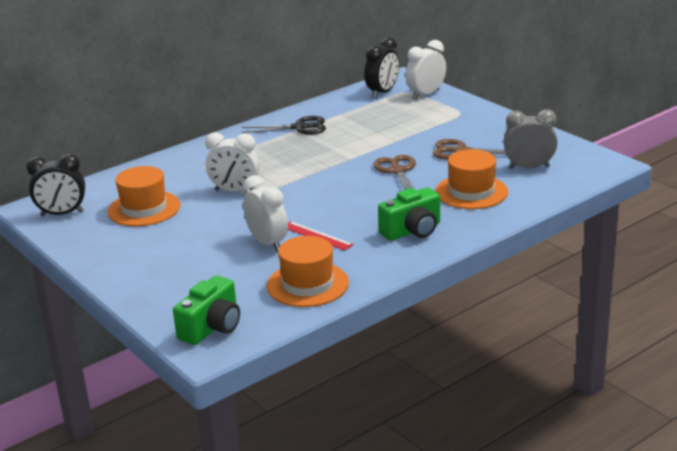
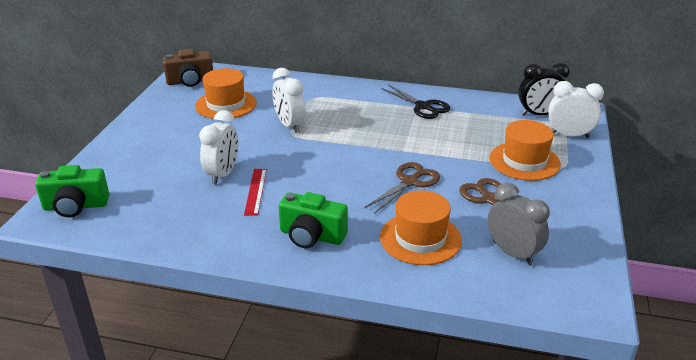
camera: 50 degrees right, 5 degrees up
(62, 214) = (190, 81): black clock -> brown camera
(307, 284) = (173, 221): orange hat -> orange hat (524, 161)

